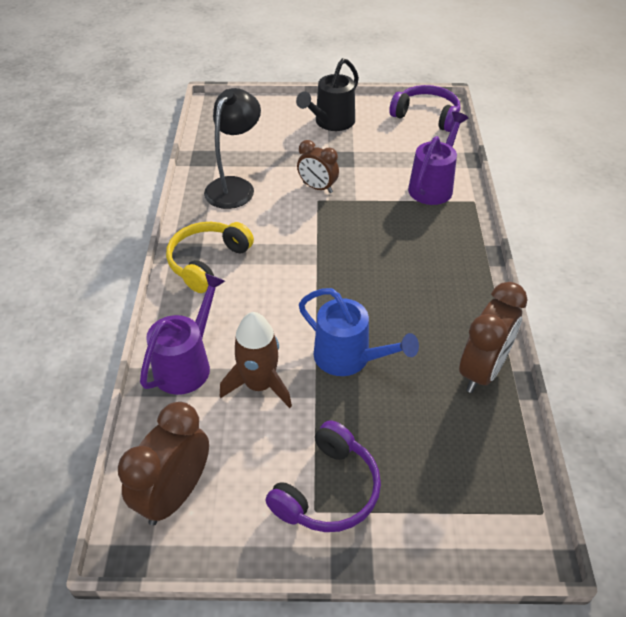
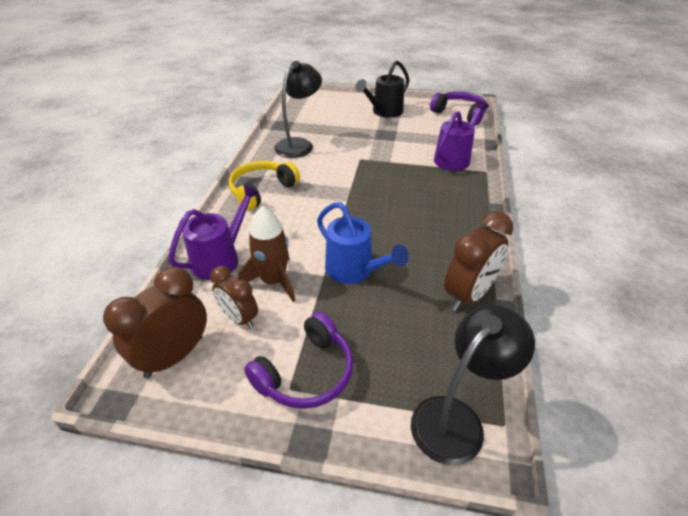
camera: 10 degrees right, 5 degrees down
(317, 188) = (362, 151): brown clock -> brown clock (239, 318)
(495, 514) = (456, 418): none -> black lamp

